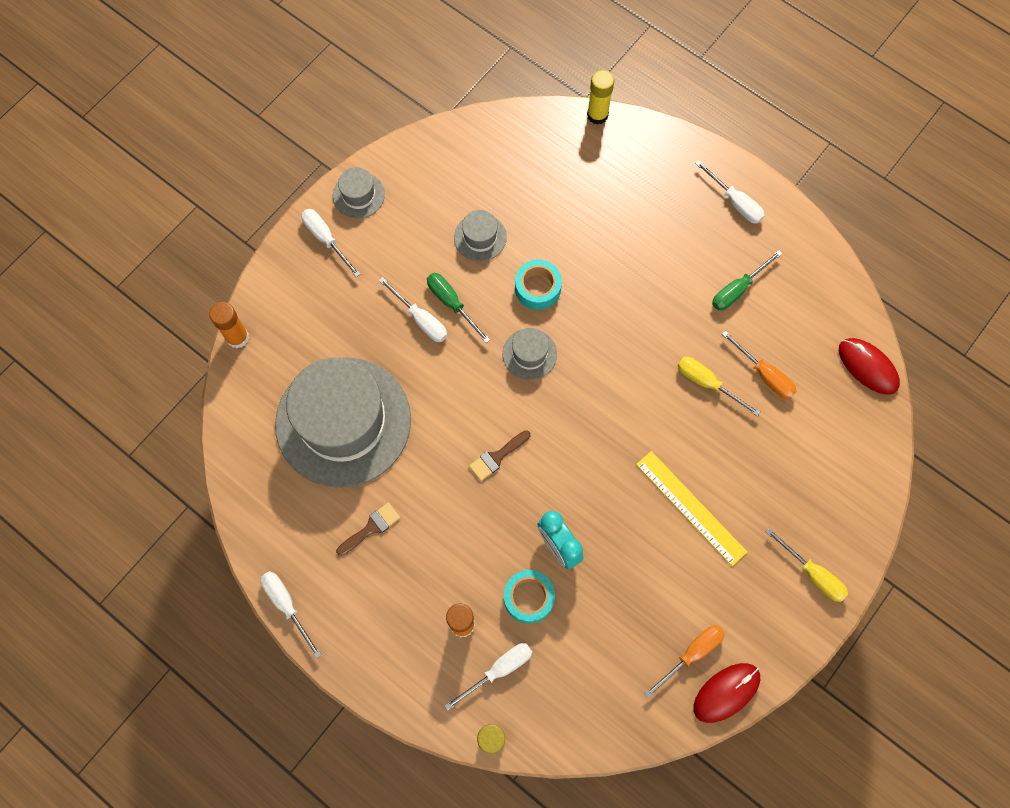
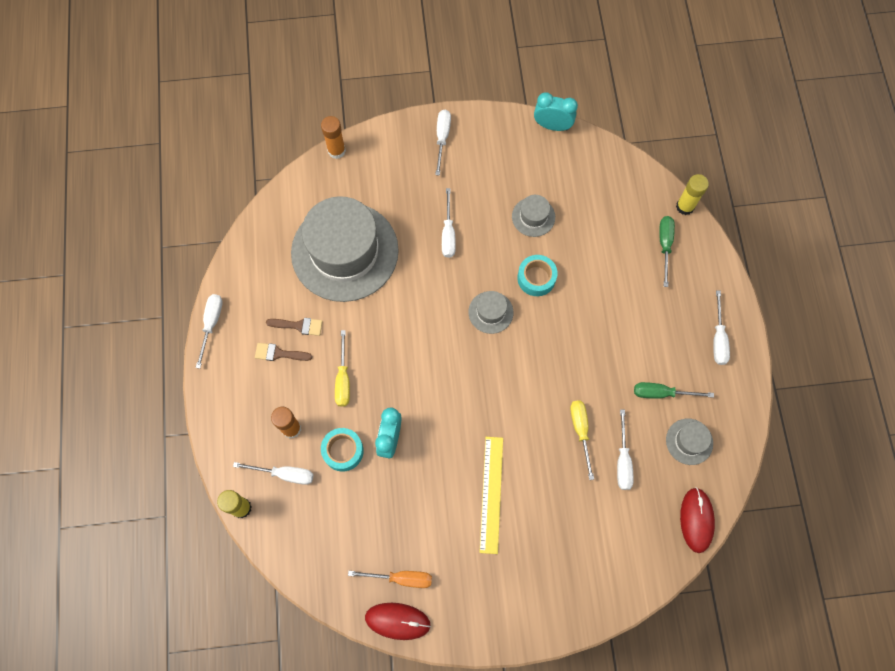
camera: 45 degrees right, 0 degrees up
(358, 195) = (487, 129): grey hat -> grey hat (689, 441)
(414, 142) = (552, 126): none -> turquoise clock
(451, 303) = (476, 240): green screwdriver -> green screwdriver (664, 245)
(497, 457) = (409, 354): brown brush -> brown brush (279, 353)
(764, 375) = (623, 460): orange screwdriver -> white screwdriver
(813, 574) = (524, 607): yellow screwdriver -> yellow screwdriver (343, 379)

